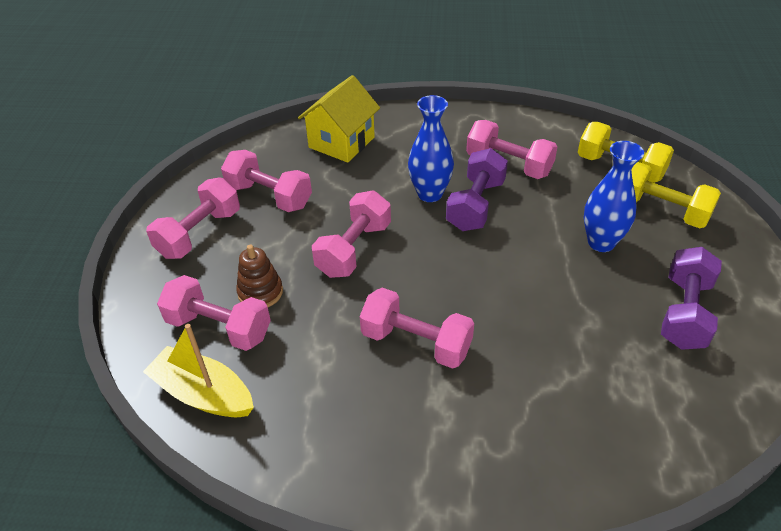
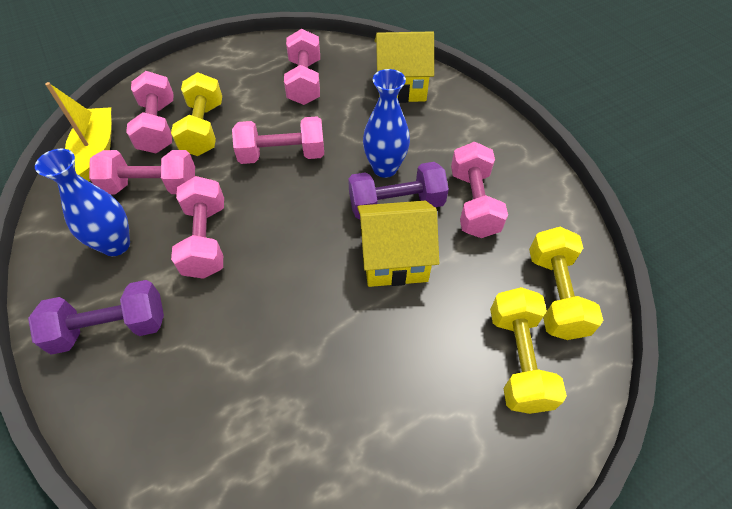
camera: 55 degrees right, 10 degrees up
(199, 233) = (240, 70): pink dumbbell -> pink dumbbell (152, 186)
(260, 292) = (203, 129): brown stacking toy -> yellow dumbbell
(531, 231) = (394, 259): none -> yellow house
(601, 242) = (422, 322): blue vase -> blue vase (116, 245)
(684, 313) = (372, 438): purple dumbbell -> purple dumbbell (111, 328)

